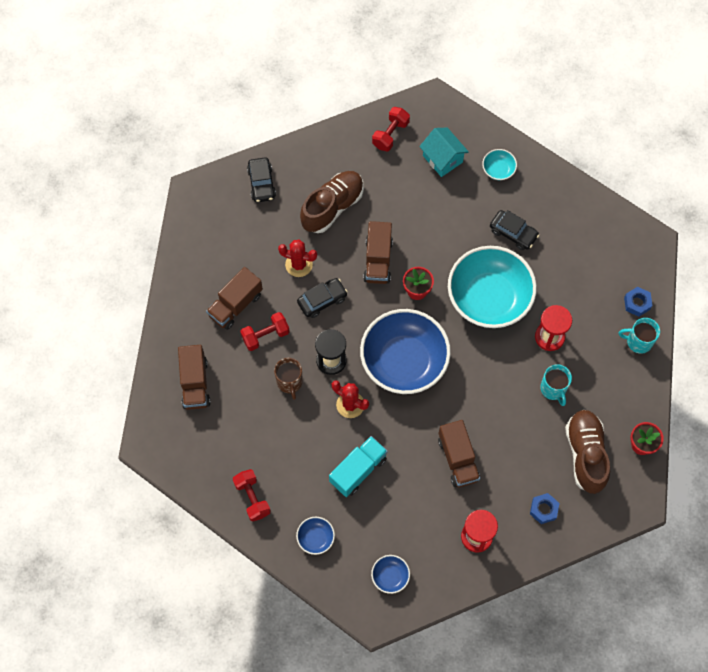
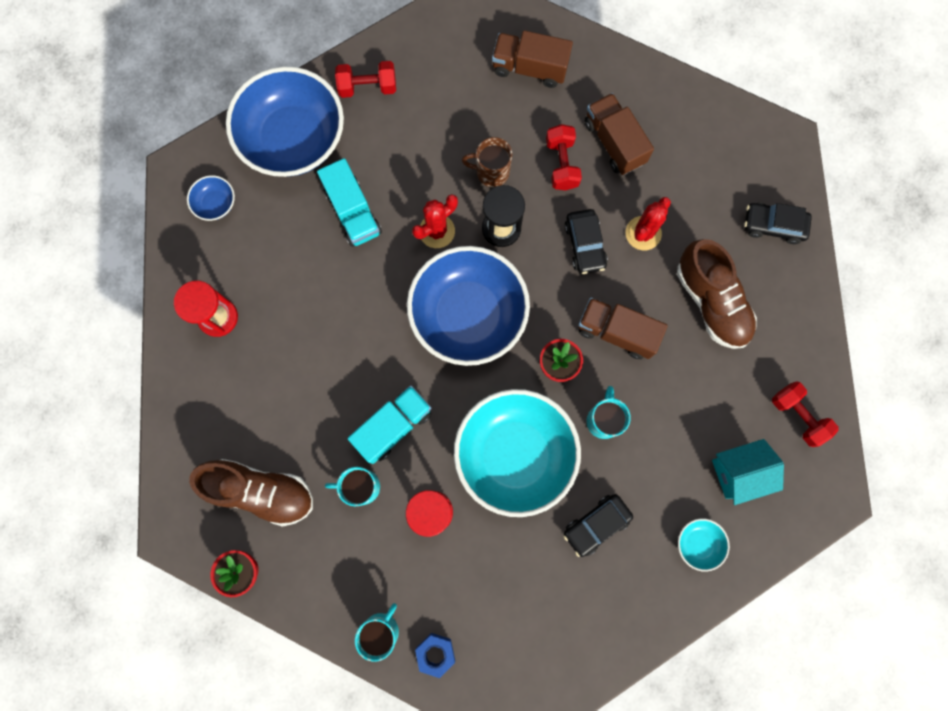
camera: 110 degrees right, 10 degrees up
(315, 538) = (293, 139): blue bowl -> blue bowl, size x2.43
(442, 250) = (603, 420): none -> turquoise mug
(458, 459) = (319, 332): brown truck -> none
(503, 383) = (393, 426): none -> turquoise truck
(543, 509) = (216, 410): blue nut -> none

